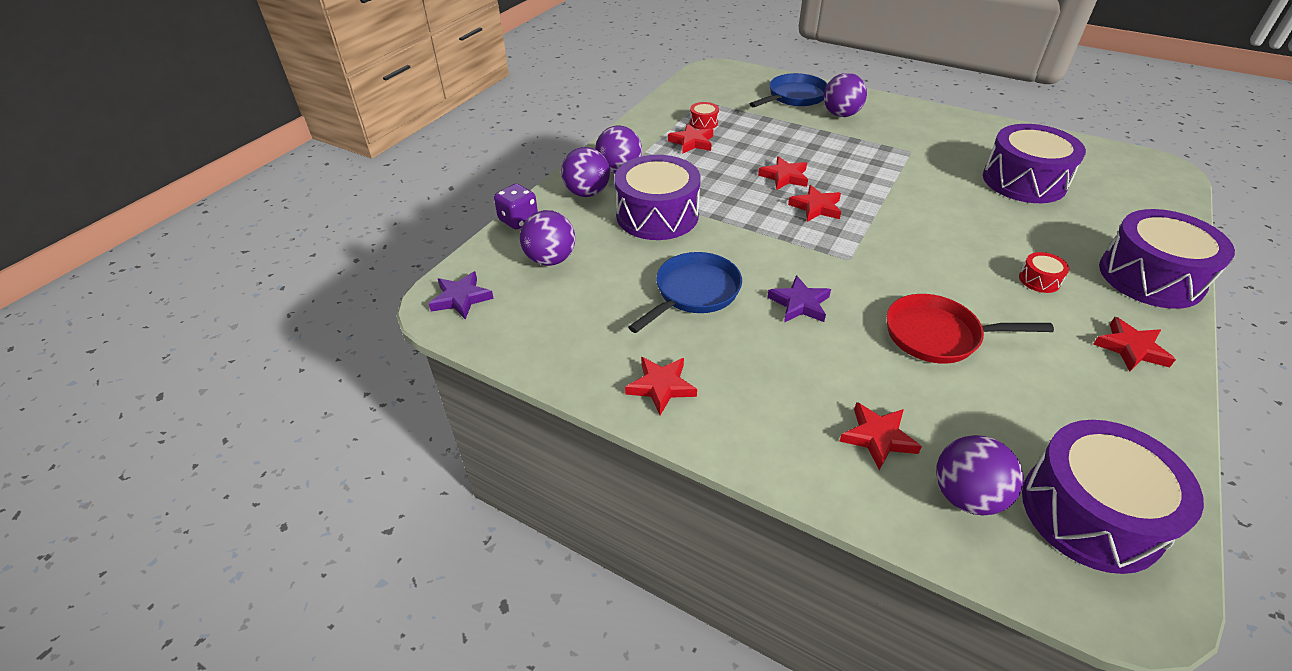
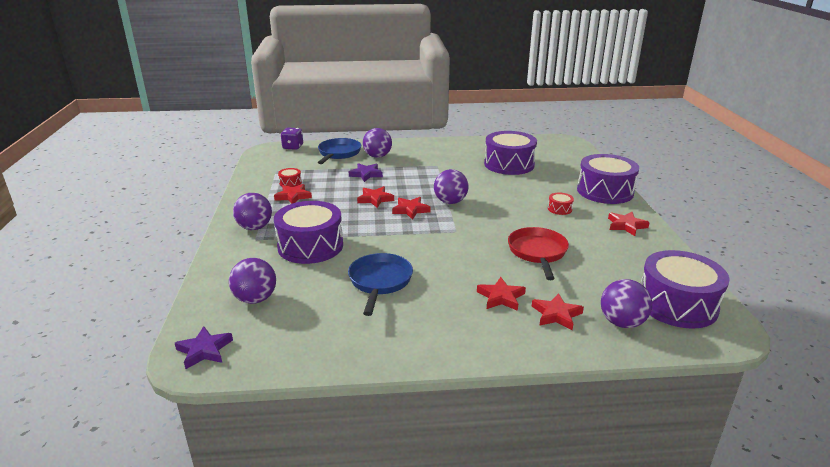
camera: 35 degrees left, 15 degrees down
(518, 220) = (203, 283): purple dice -> purple dice (293, 147)
(587, 193) = (243, 249): purple ball -> purple ball (450, 202)
(661, 386) = (411, 342): red star -> red star (501, 297)
(799, 304) = (450, 264): purple star -> purple star (366, 174)
(938, 335) = (538, 252): red pan -> red pan turned 120 degrees clockwise

